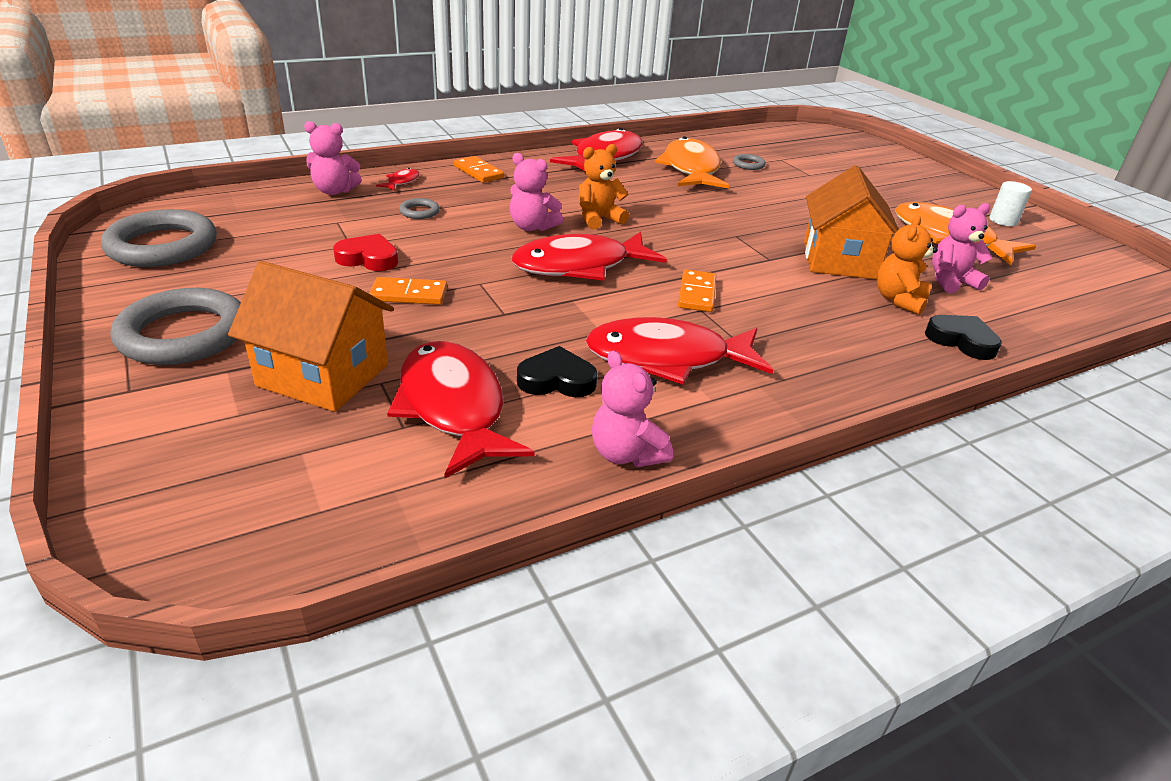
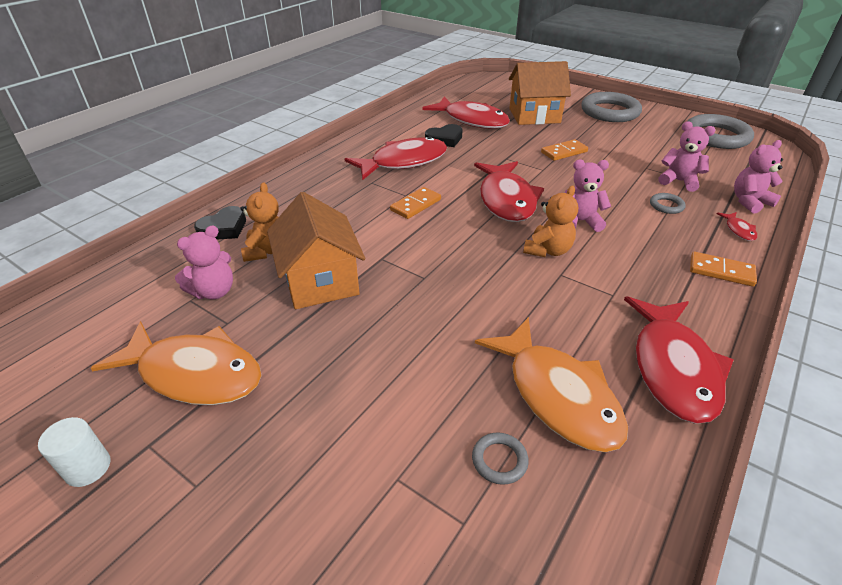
camera: 155 degrees right, 5 degrees up
(368, 258) = (620, 163): red heart -> none
(579, 266) = (506, 200): red fish -> red fish turned 135 degrees clockwise
(626, 454) = (392, 125): pink teddy bear -> pink teddy bear (679, 181)
(696, 294) = (416, 205): orange domino -> orange domino turned 60 degrees clockwise
(961, 341) = (224, 228): black heart -> black heart turned 60 degrees counterclockwise

